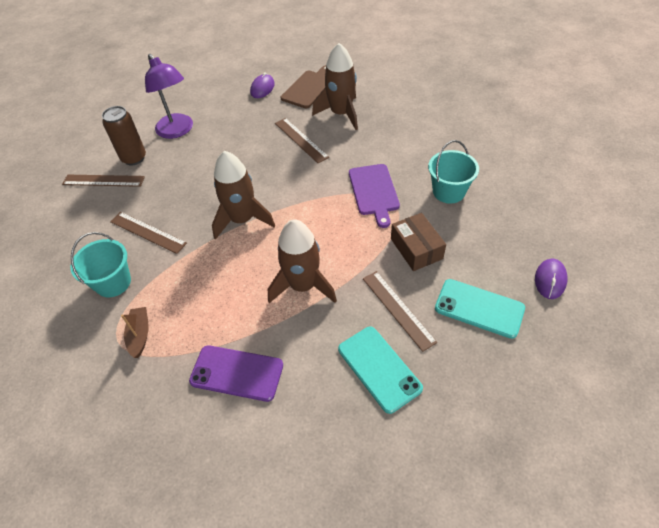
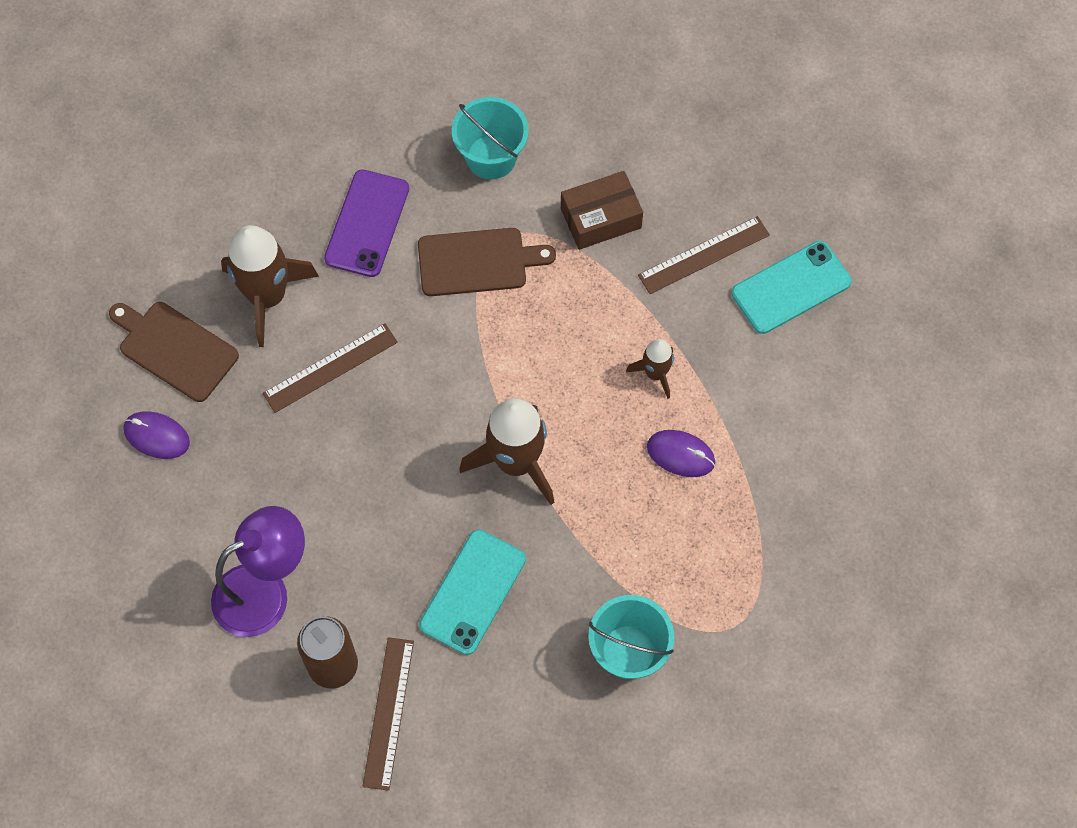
camera: 90 degrees left, 15 degrees up
(140, 335) = (727, 595): brown boat -> none
(148, 232) = (527, 612): brown ruler -> none
(236, 373) = (792, 459): purple phone -> purple phone (367, 223)
(303, 285) = (655, 373): brown rocket -> brown rocket, size x0.53
(374, 191) = (477, 262): purple cutting board -> brown cutting board
(479, 308) = (708, 159): turquoise phone -> turquoise phone (473, 592)
(550, 280) = (669, 68): purple mouse -> purple mouse (680, 454)

